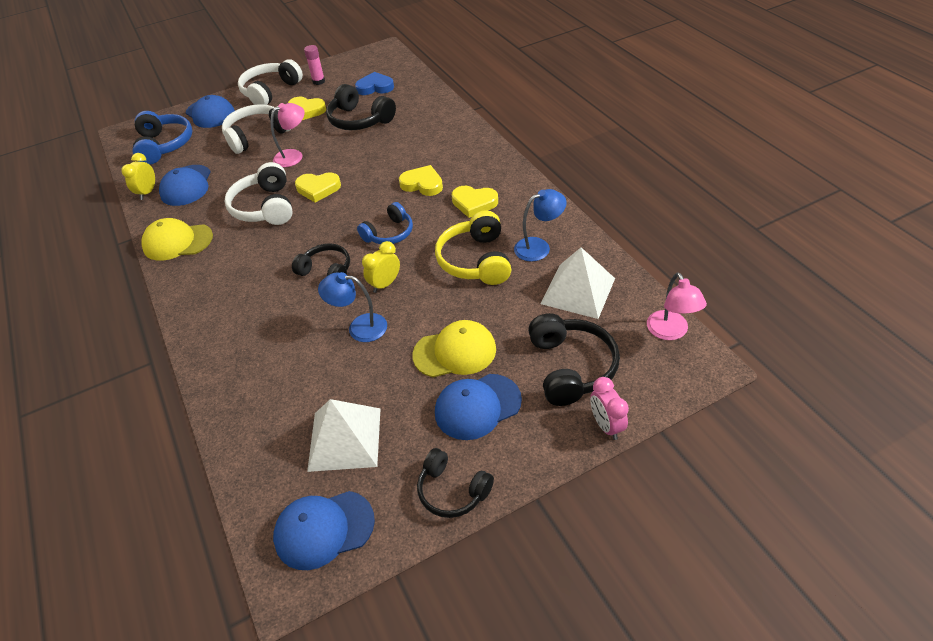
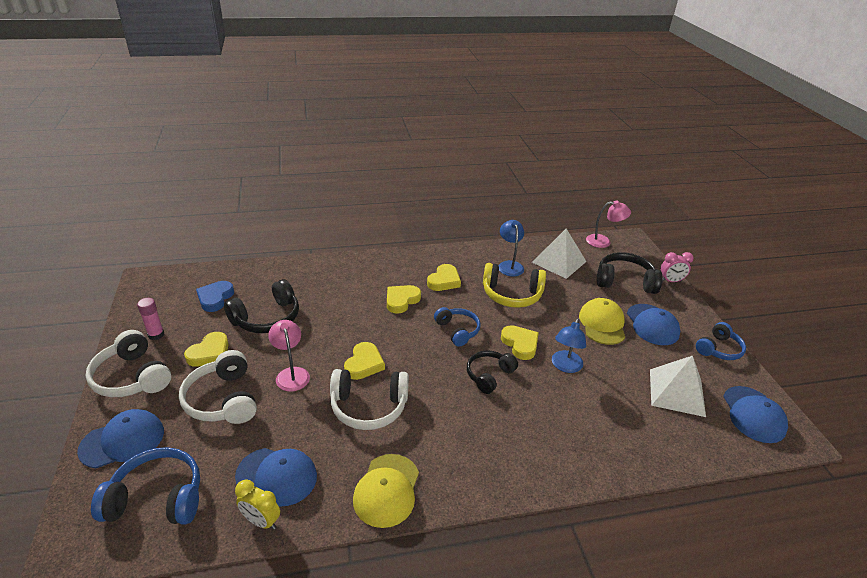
camera: 80 degrees left, 10 degrees down
(385, 284) = (520, 344): yellow clock -> yellow heart
(452, 491) = (718, 349): black headphones -> blue headphones

